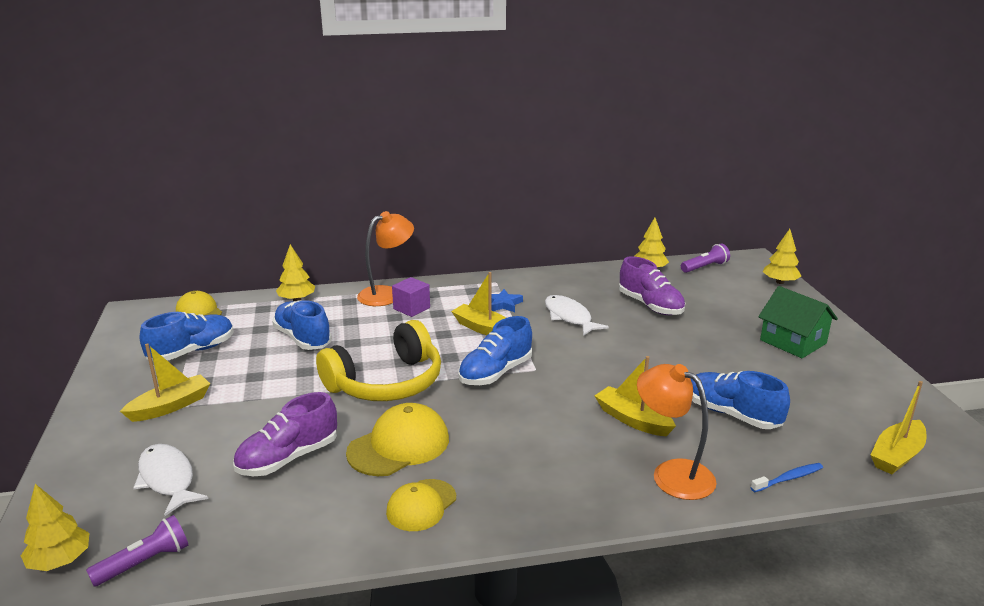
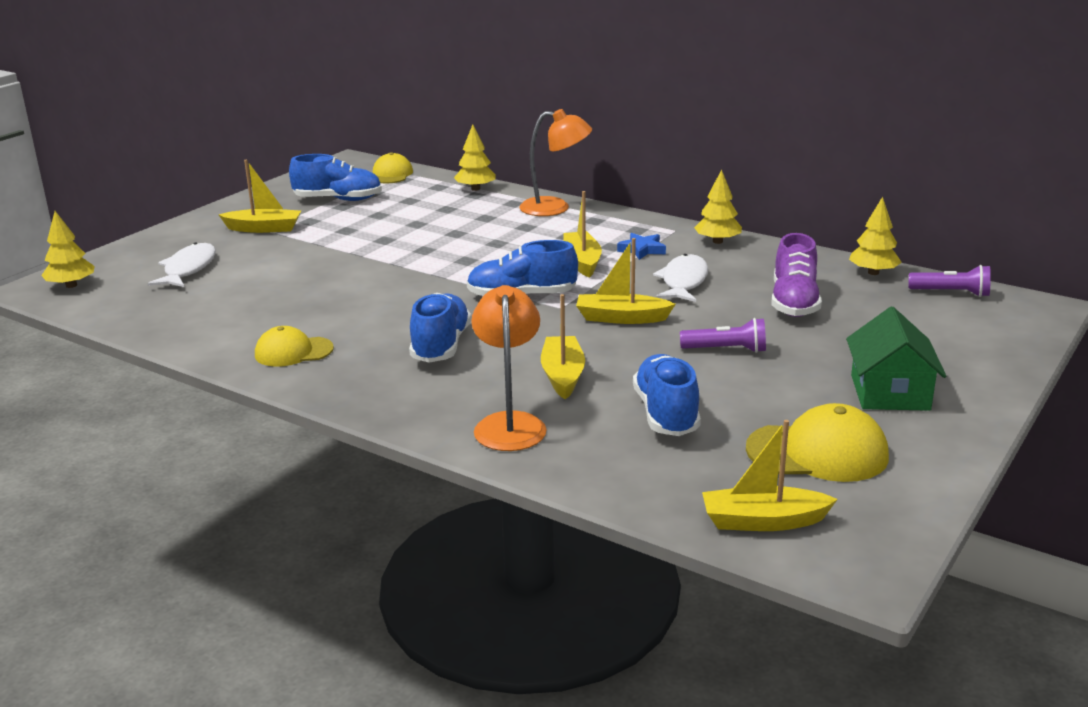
camera: 45 degrees right, 0 degrees up
(144, 562) = (103, 305): purple flashlight -> purple flashlight (726, 350)
(288, 458) = (271, 288): purple shoe -> none
(303, 339) = (426, 218): blue shoe -> blue shoe (441, 346)
(386, 383) = (425, 269): yellow headphones -> none
(399, 445) = (351, 312): yellow cap -> yellow cap (817, 452)
(411, 308) = (553, 225): purple cube -> none
(585, 360) = (621, 318): none -> yellow boat
(780, 282) = (1021, 339): yellow tree -> yellow tree (717, 241)
(788, 478) = (604, 478): blue toothbrush -> none

